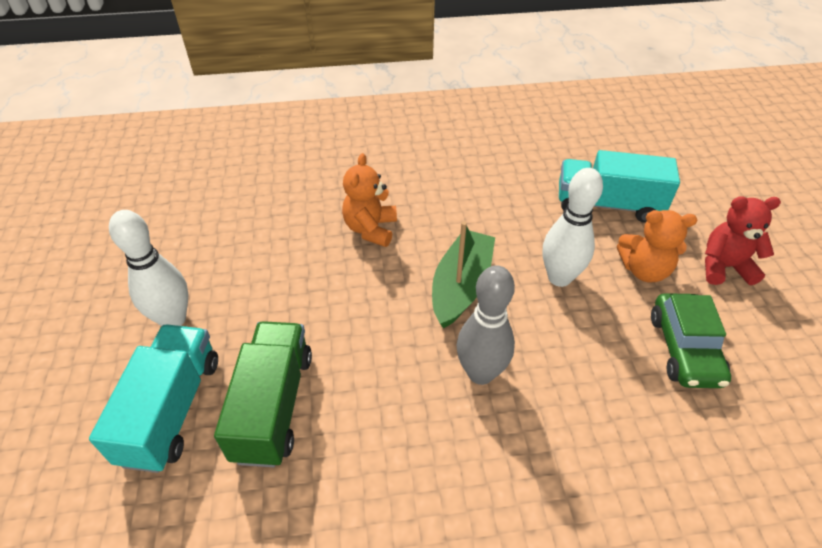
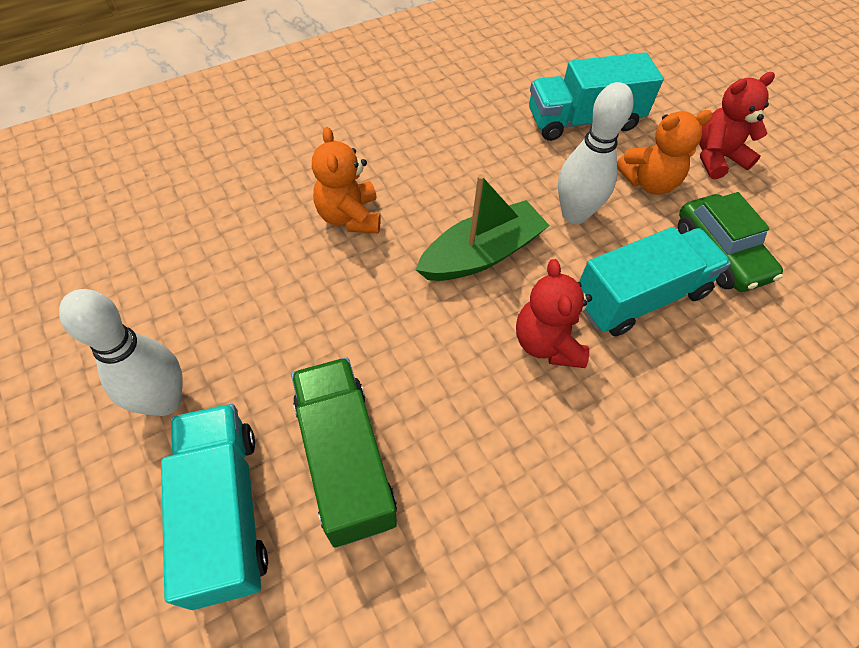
camera: 25 degrees left, 10 degrees up
(461, 286) = (481, 254): green boat -> green boat turned 60 degrees clockwise
(480, 373) = (547, 343): grey bowling pin -> red teddy bear
(585, 362) = (640, 297): none -> turquoise truck

